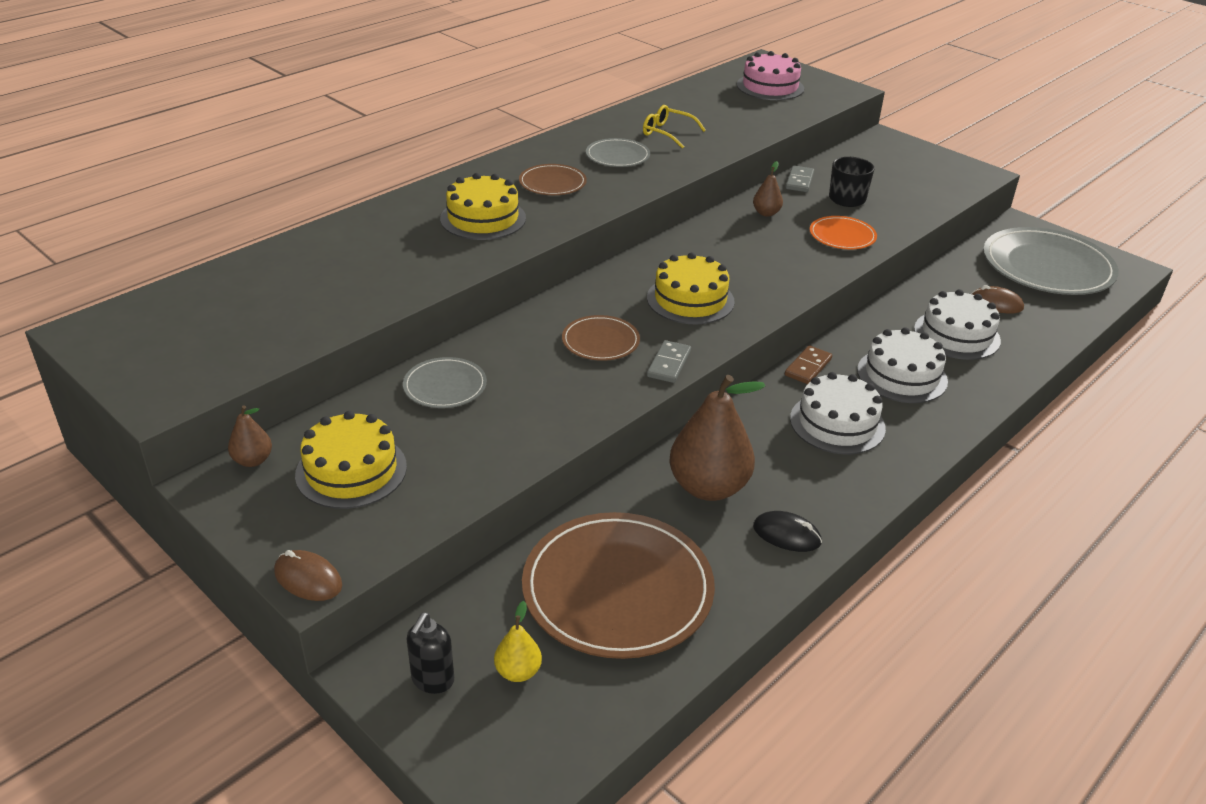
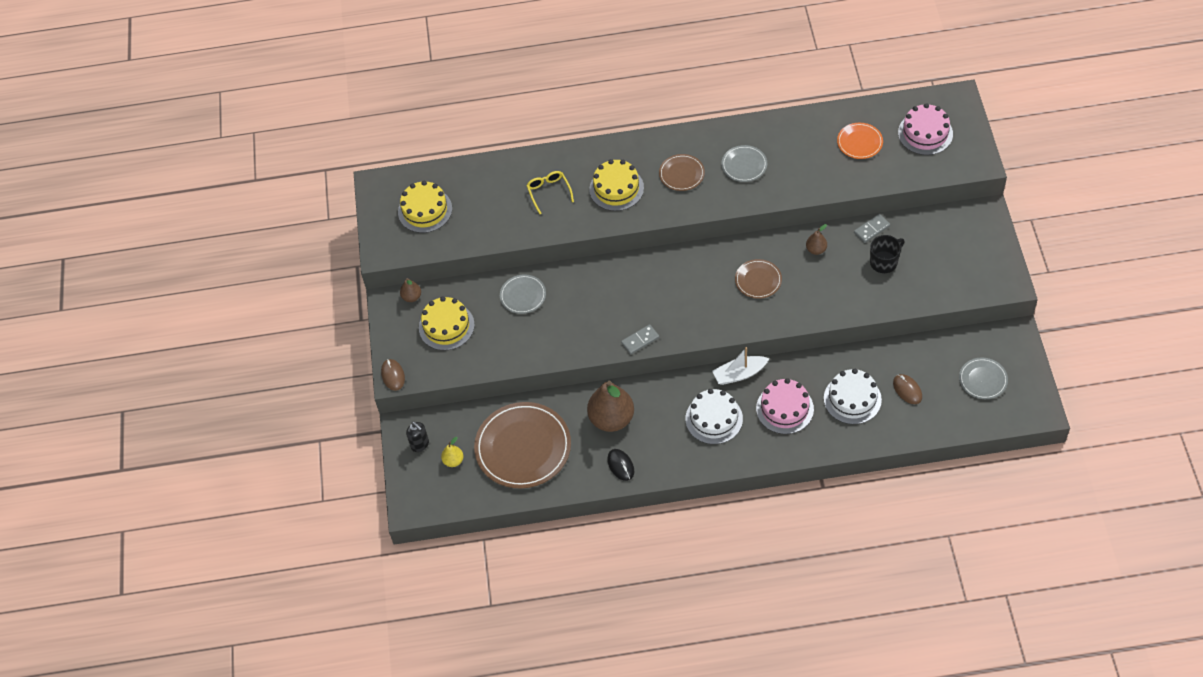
camera: 45 degrees right, 20 degrees up
(432, 680) = (420, 444): black soap dispenser -> black soap dispenser turned 105 degrees counterclockwise
(600, 341) = (621, 305): brown plate -> brown plate (758, 280)
(667, 133) = (798, 155): yellow glasses -> yellow glasses (549, 192)
(690, 299) = (696, 300): yellow cake -> yellow cake (425, 210)
(808, 367) = (739, 374): brown domino -> white boat
(842, 236) = (841, 294): orange plate -> orange plate (859, 142)
(902, 375) = (784, 409): white cake -> pink cake
(1047, 267) = (983, 379): grey plate -> grey plate, size x0.50

